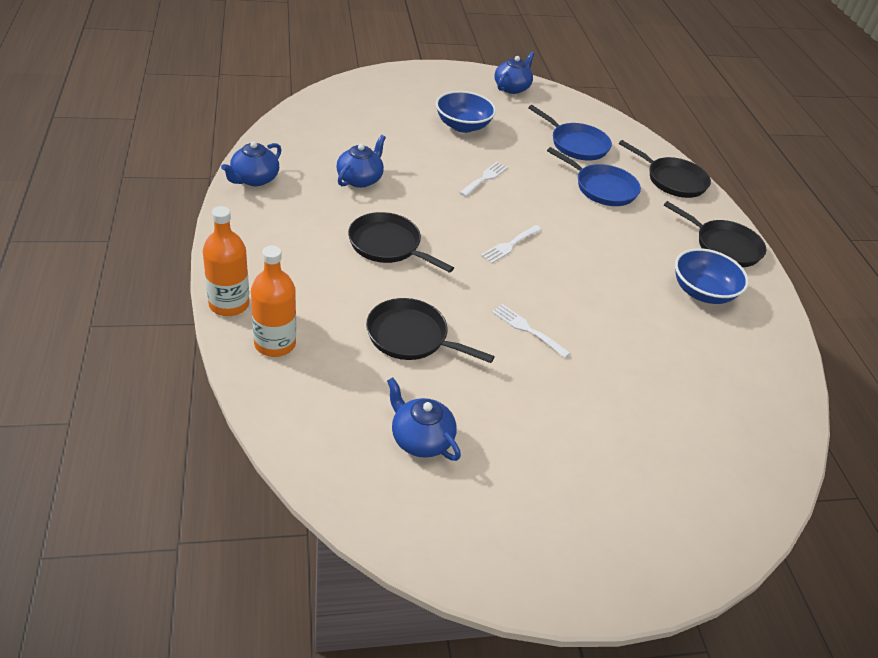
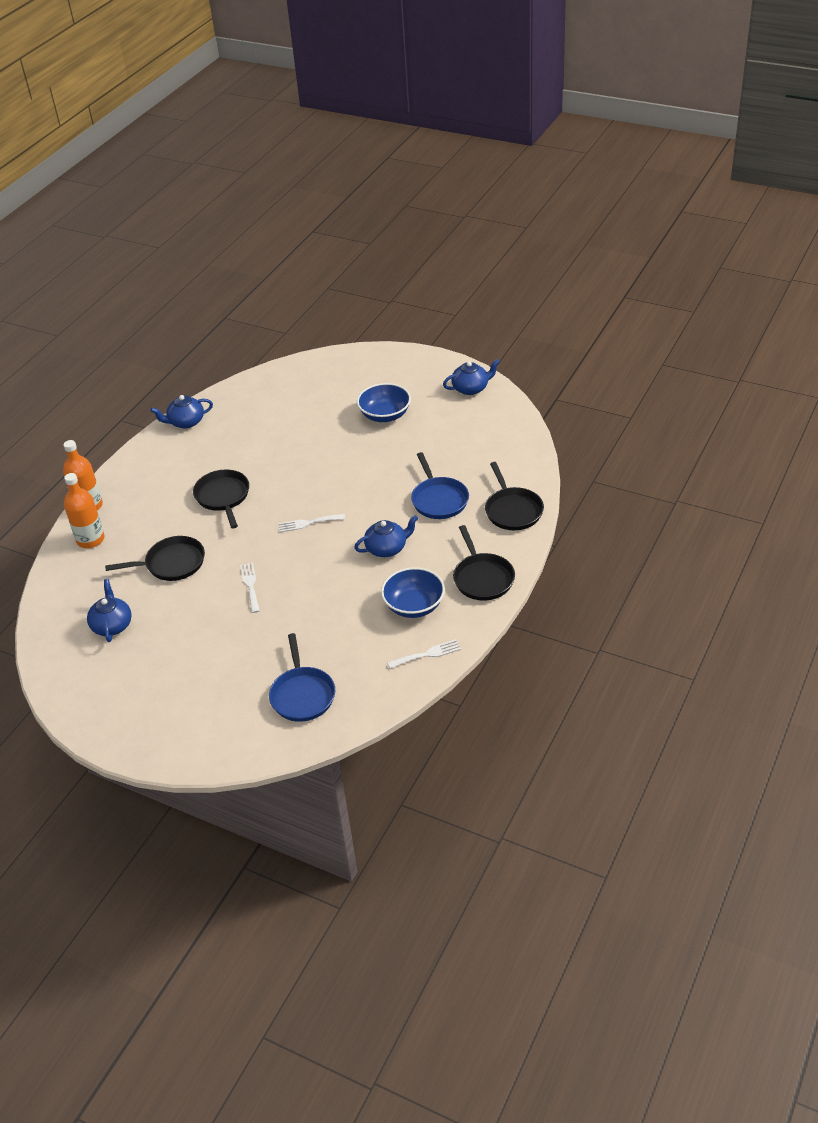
camera: 45 degrees right, 0 degrees up
(360, 179) = (257, 441): blue teapot -> blue teapot (387, 548)
(411, 337) = (172, 563): black pan -> black pan turned 105 degrees clockwise
(485, 178) = (351, 465): white fork -> white fork (427, 654)
(576, 144) = (464, 455): blue pan -> blue pan (302, 695)

